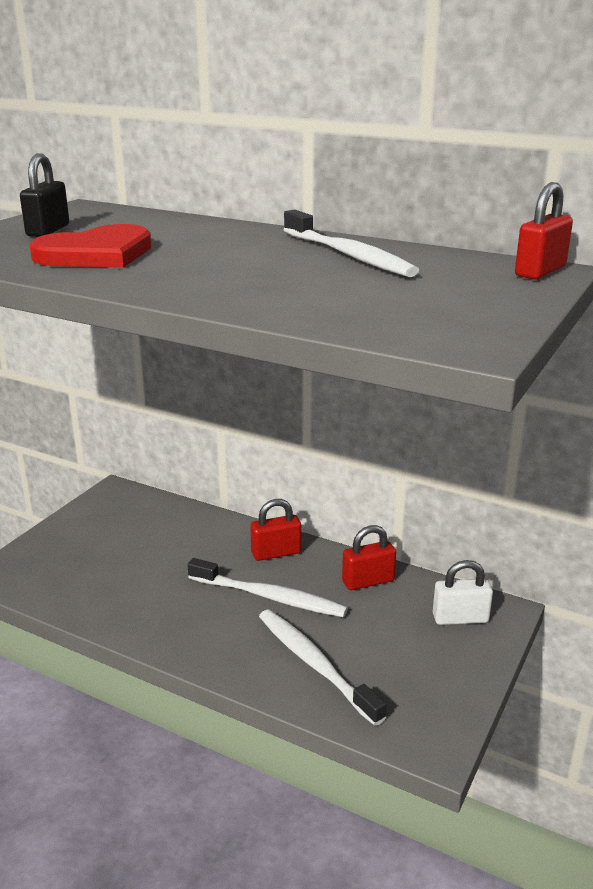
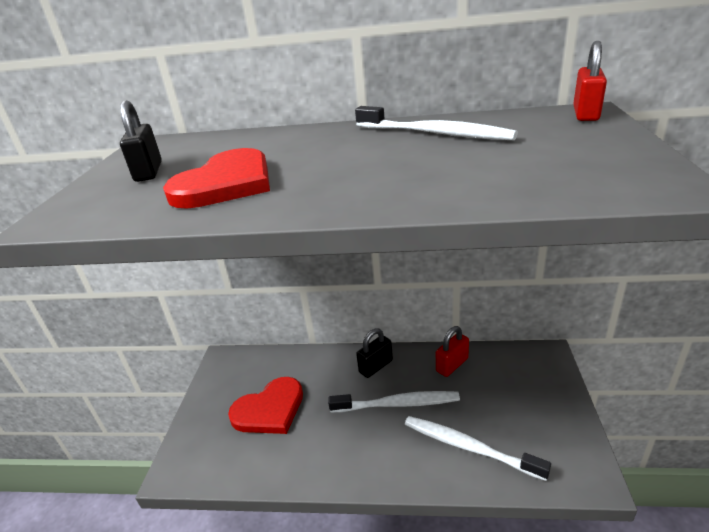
camera: 20 degrees left, 5 degrees up
(128, 554) = (269, 409): none -> red heart
(276, 553) = (376, 366): red padlock -> black padlock
(460, 618) = (529, 370): white padlock -> none

